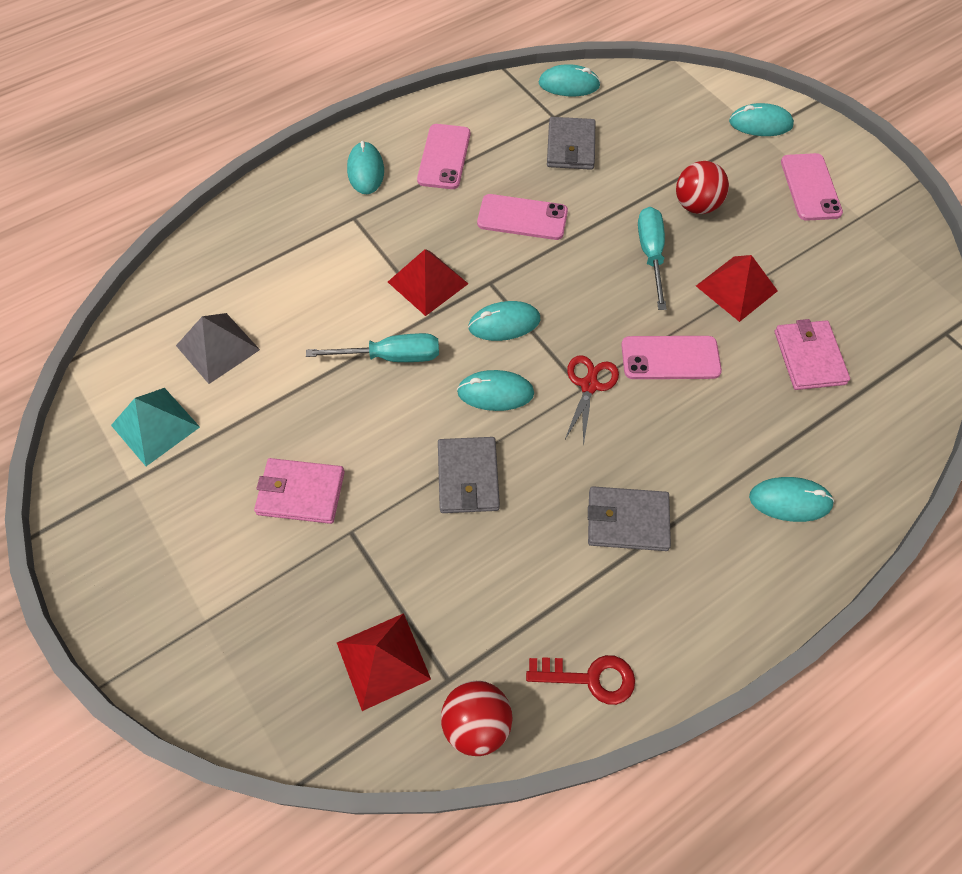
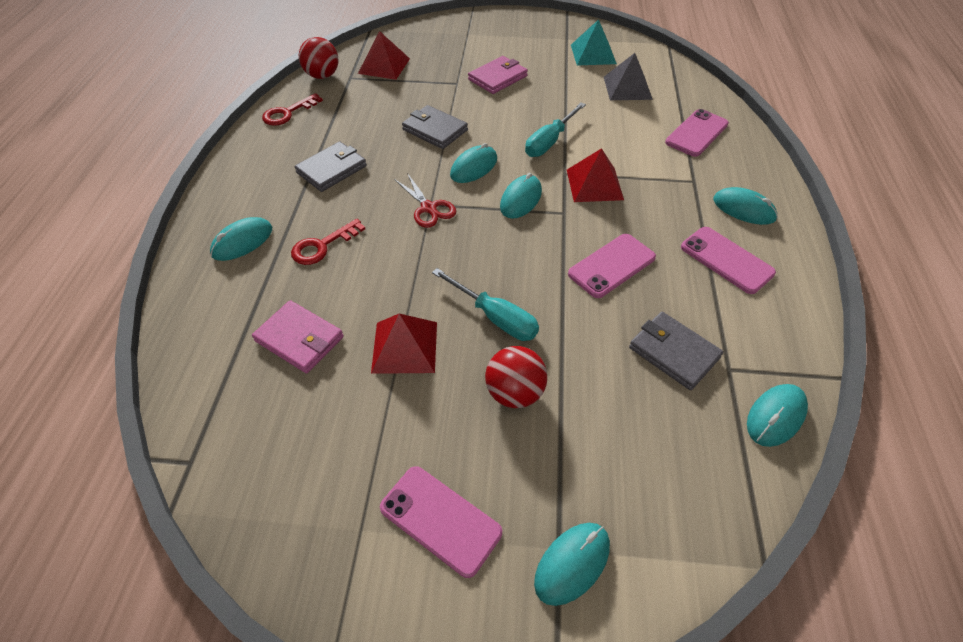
camera: 130 degrees right, 10 degrees down
(670, 358) = (398, 260): pink phone -> pink phone (696, 133)
(720, 429) = (322, 246): none -> red key

